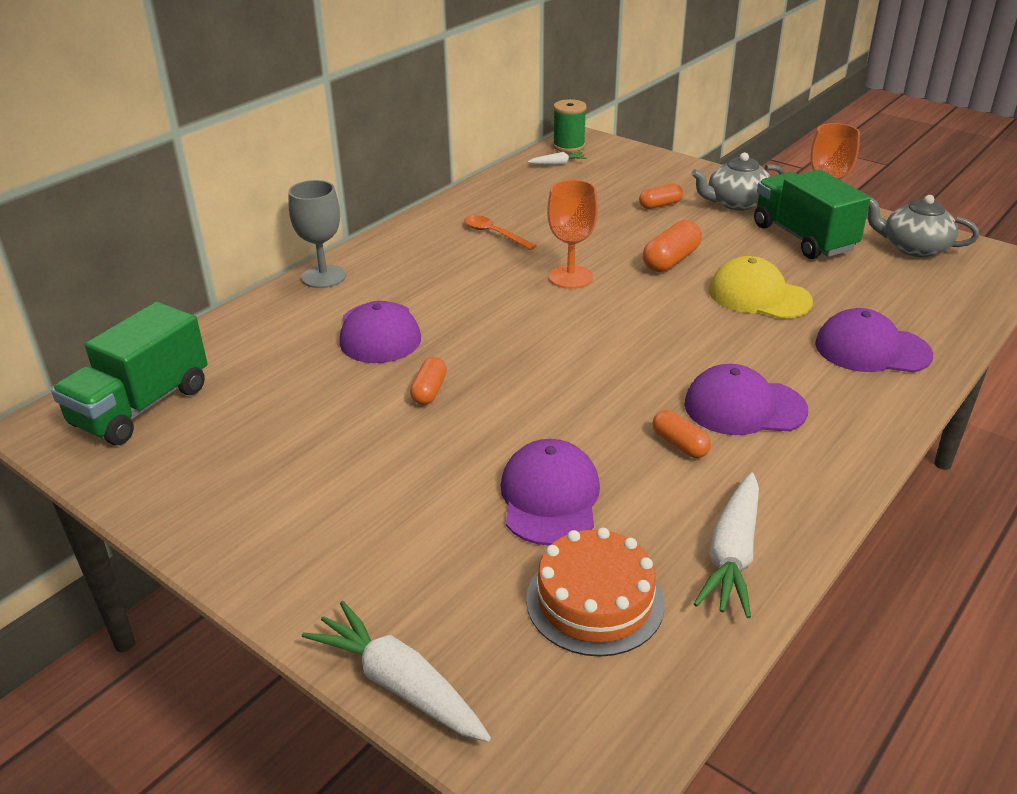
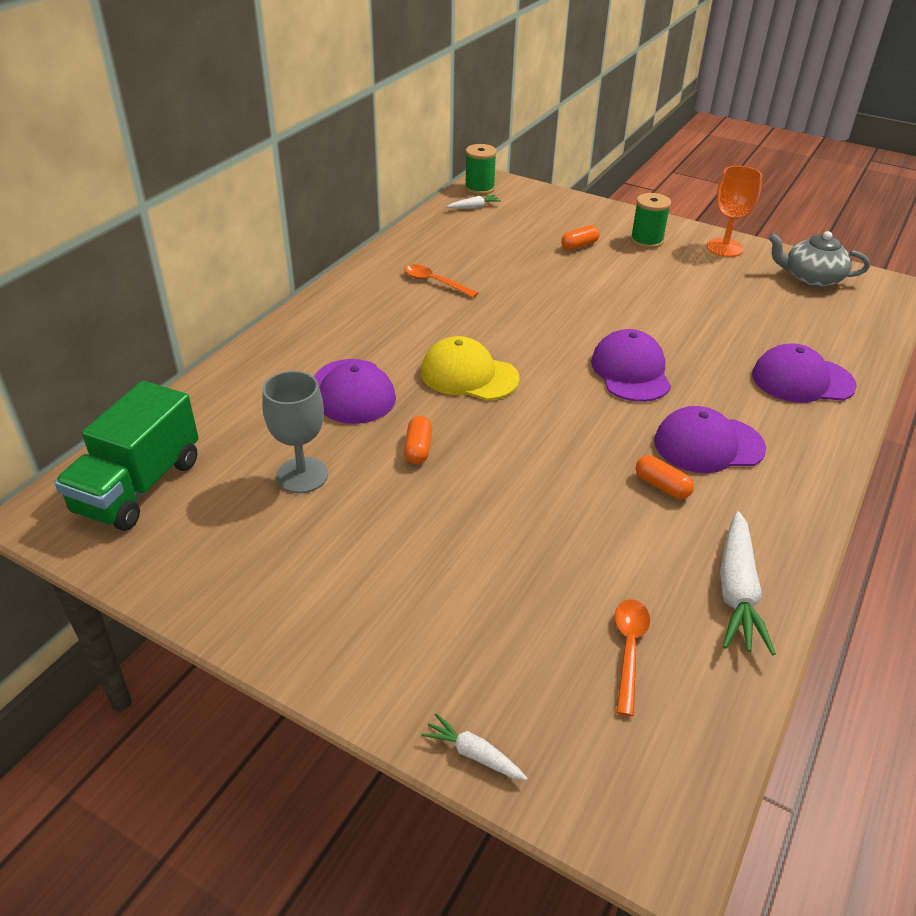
camera: 10 degrees left, 5 degrees up
(323, 277) = (283, 335): grey goblet -> grey goblet (302, 475)
(399, 684) = (474, 754): white carrot -> white carrot, size x0.52
(550, 497) = (560, 549): purple cap -> purple cap (630, 371)
(570, 277) = (518, 323): orange goblet -> none
(595, 601) = (629, 650): orange cake -> orange spoon
(671, 260) = (604, 301): orange capsule -> none
(736, 203) = (646, 241): grey teapot -> green spool
(759, 296) = (691, 333): yellow cap -> yellow cap (469, 375)
(803, 238) = (714, 273): green truck -> none

